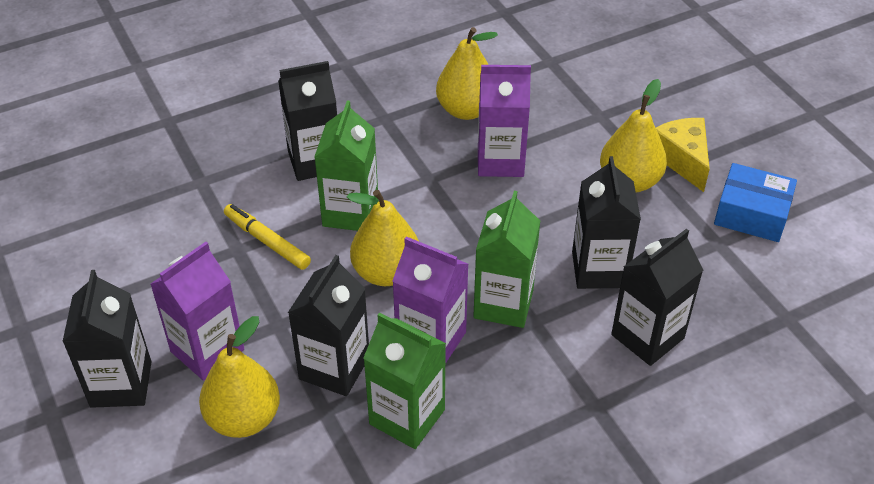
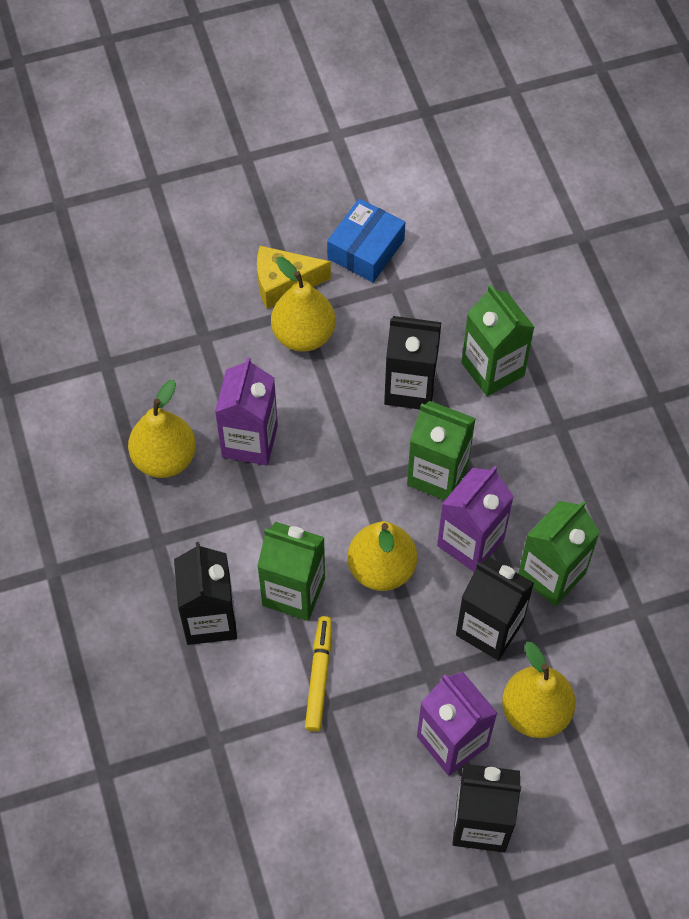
camera: 80 degrees left, 15 degrees up
(267, 241) = (319, 676): yellow marker -> yellow marker turned 135 degrees clockwise
(647, 336) = (493, 369): black carton -> green carton

